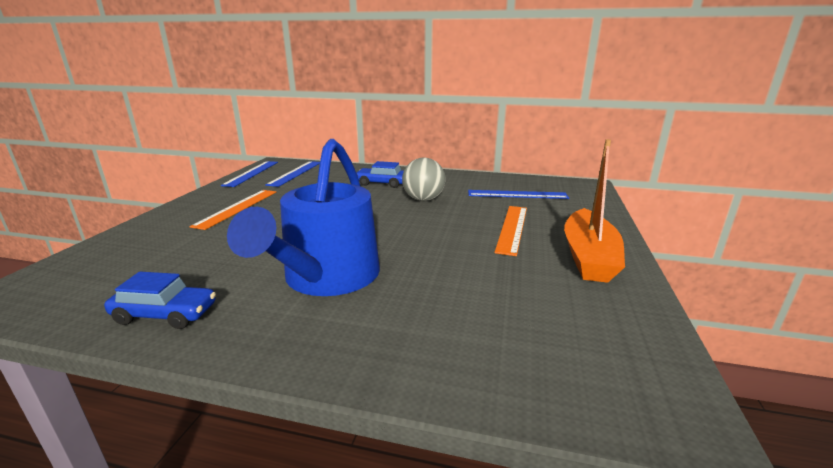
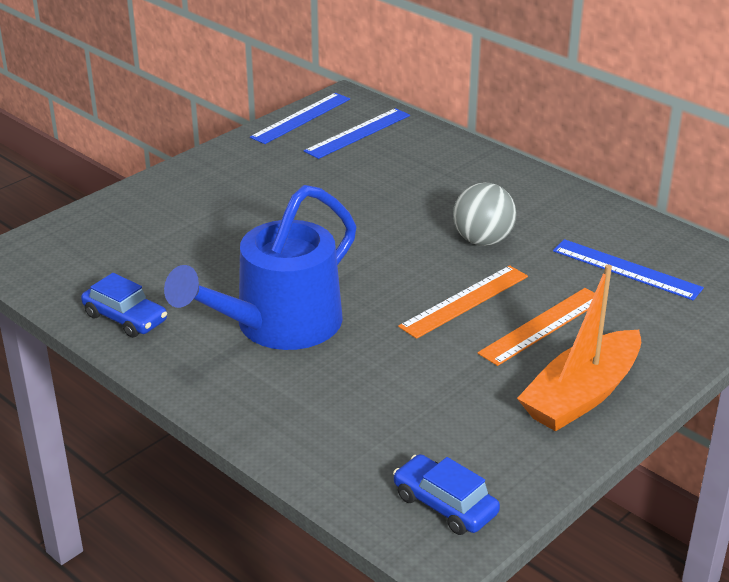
camera: 30 degrees right, 10 degrees up
(237, 208) = (248, 189): orange ruler -> orange ruler (464, 301)
(382, 183) = (457, 190): blue car -> blue car (445, 505)

